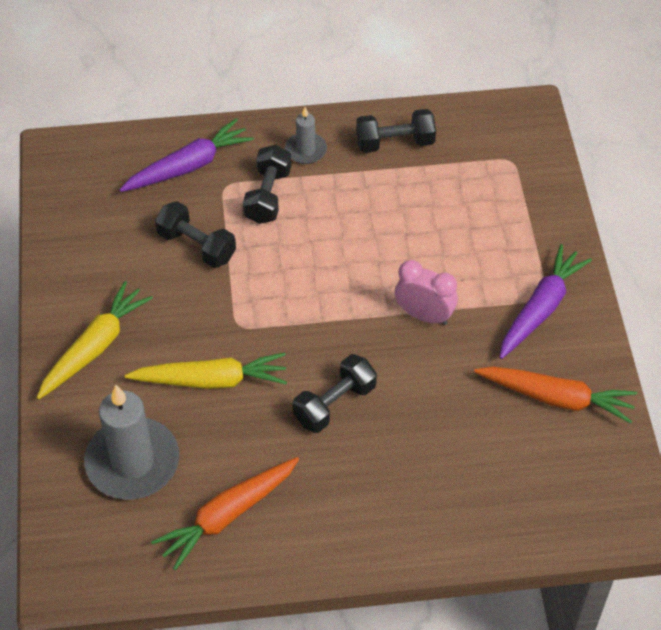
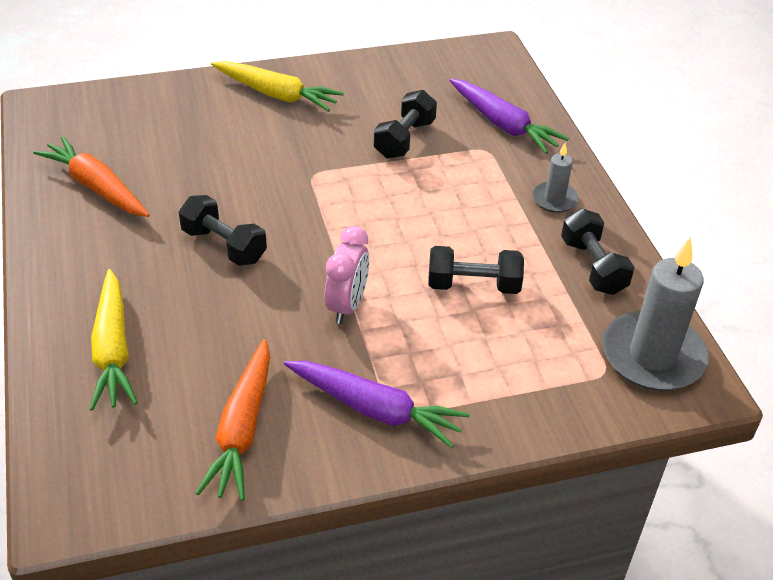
camera: 80 degrees right, 10 degrees down
(132, 462) = (155, 128): grey candle -> grey candle (652, 356)
(211, 380) = (246, 163): yellow carrot -> yellow carrot (113, 349)
(268, 196) = (482, 178): black dumbbell -> black dumbbell (473, 285)

